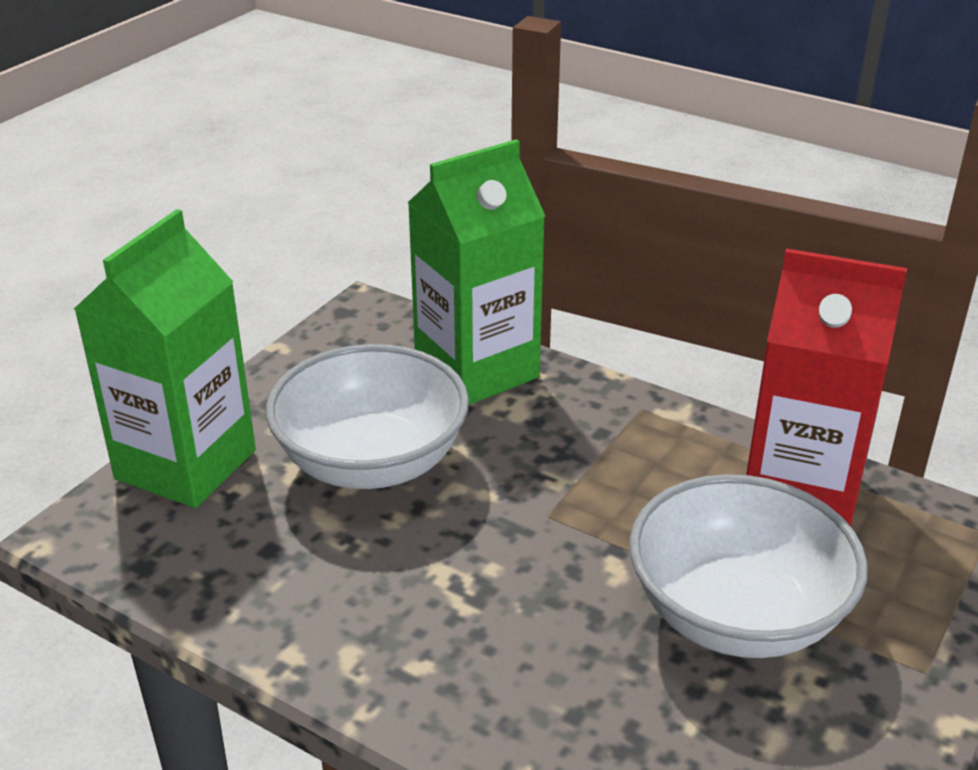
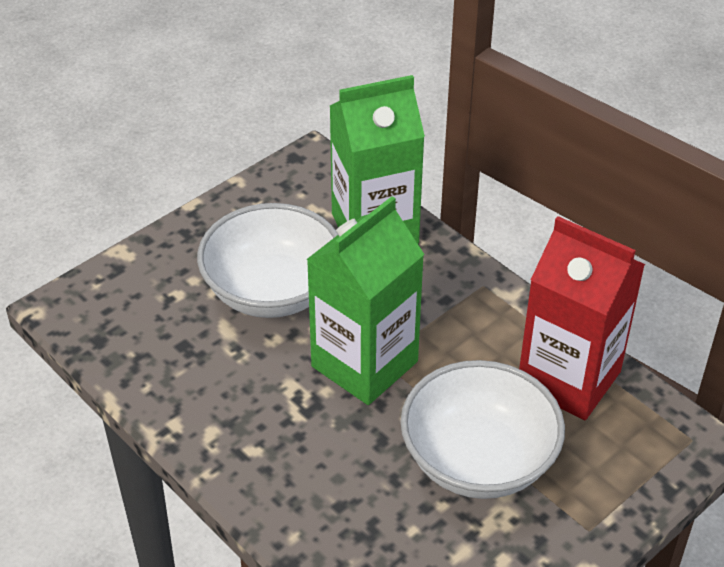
camera: 15 degrees right, 10 degrees up
(186, 464) = (146, 268): green carton -> green carton (364, 364)

